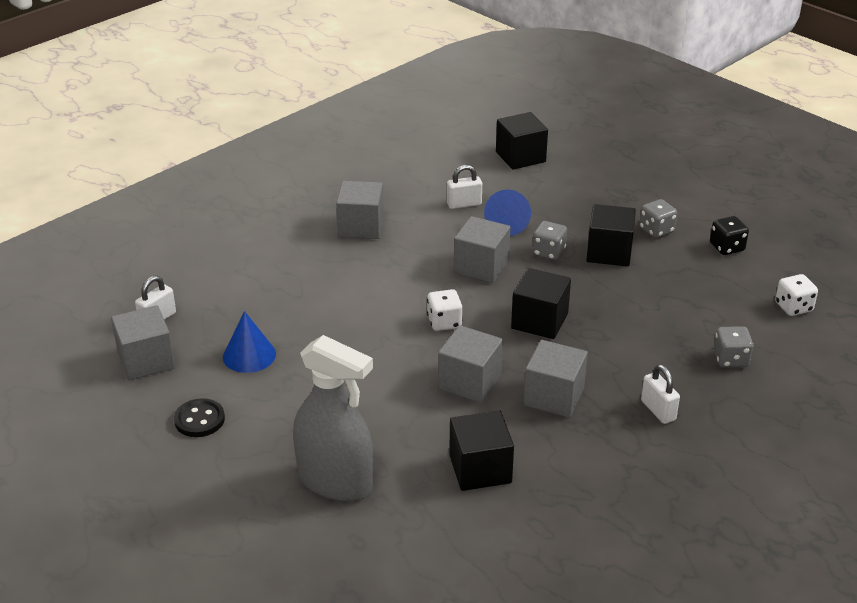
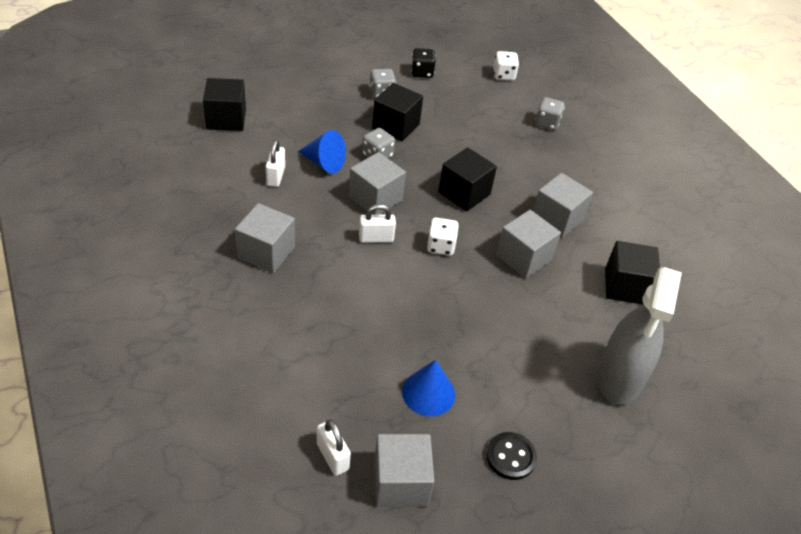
camera: 75 degrees left, 10 degrees up
(335, 481) = (619, 378): grey spray bottle -> grey spray bottle turned 150 degrees clockwise
(658, 410) = (588, 175): white padlock -> white padlock (376, 238)

